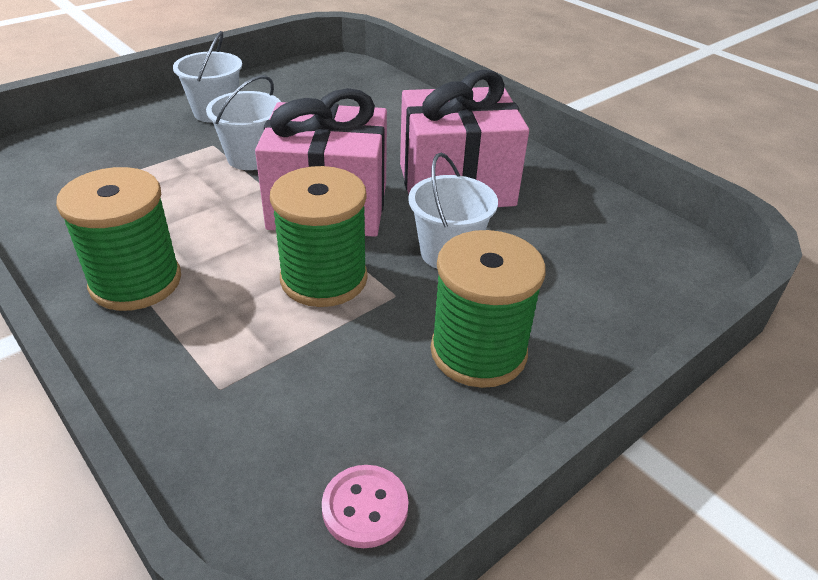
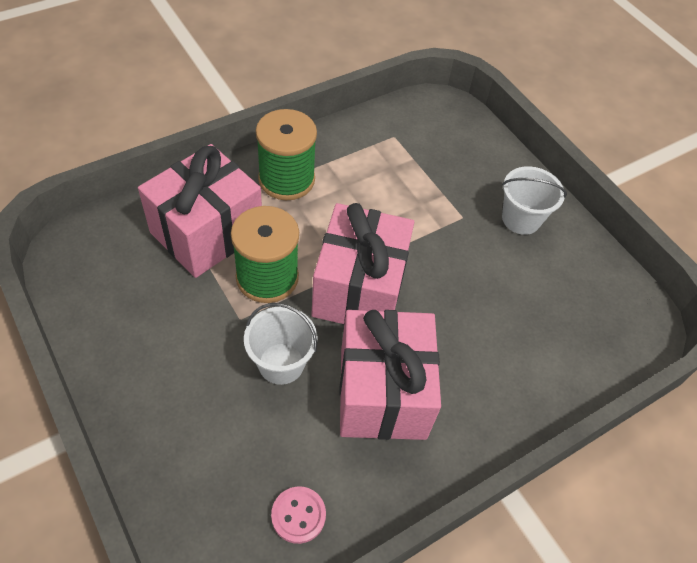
camera: 95 degrees right, 15 degrees up
(247, 351) = (207, 232): none -> pink gift
(251, 158) = (439, 242): white bucket -> none
(365, 507) = (75, 277): pink button -> pink button (298, 515)
(478, 352) = (167, 358): green spool -> none

